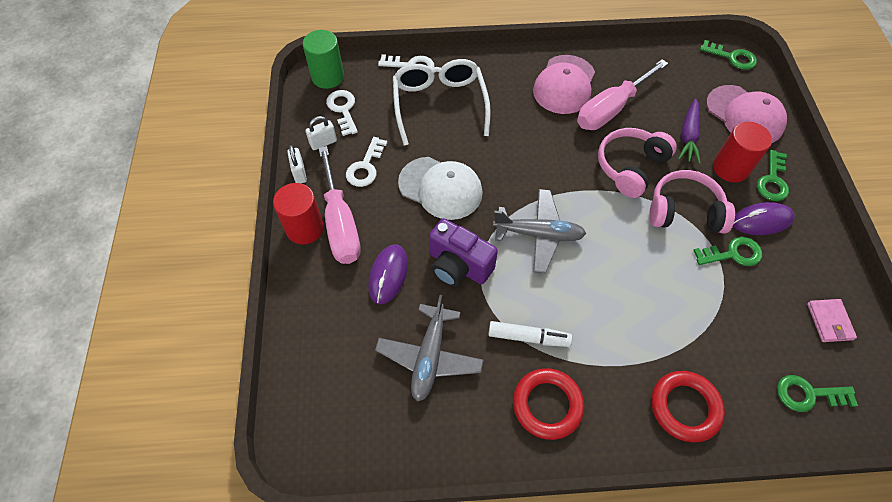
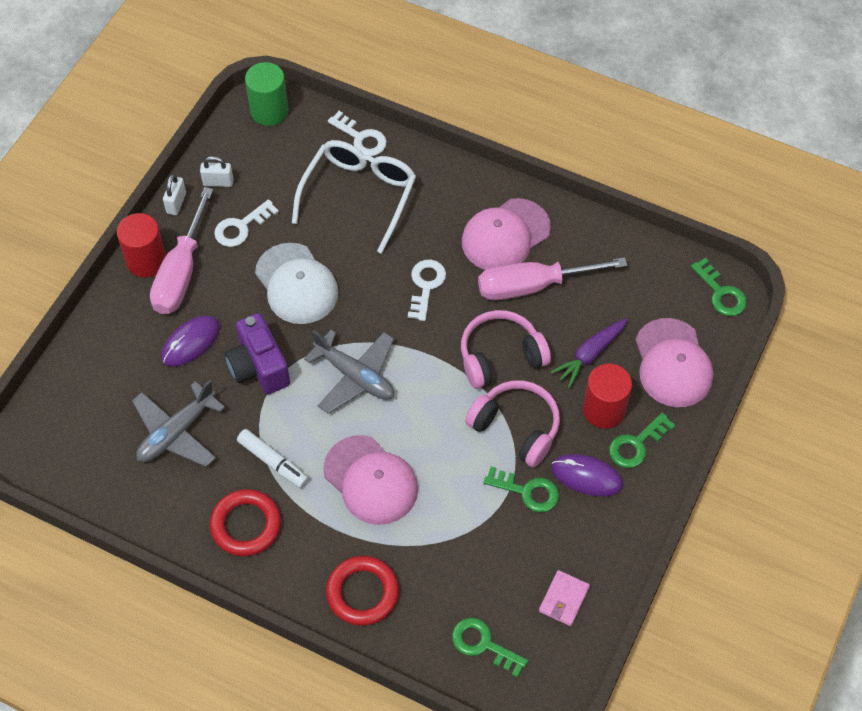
camera: 30 degrees right, 0 degrees up
(343, 110) = (260, 155): white key -> white key (426, 286)
(615, 309) = (371, 480): none -> pink cap

